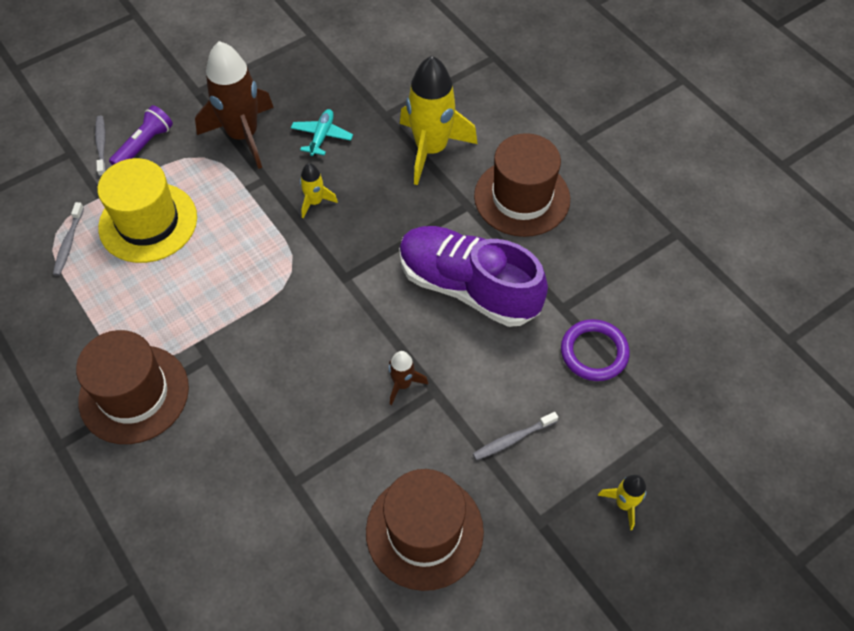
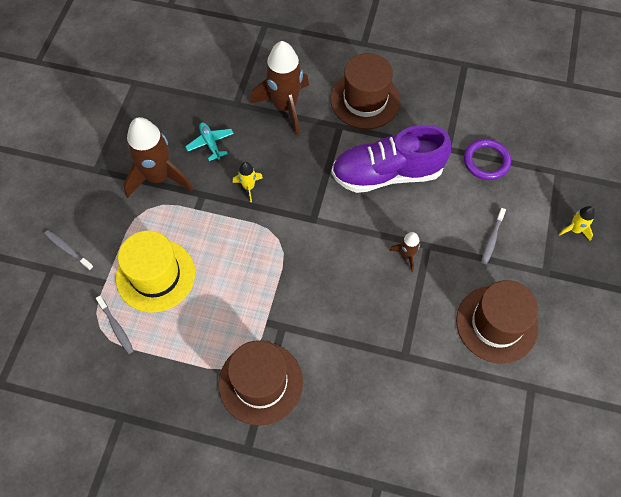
camera: 40 degrees left, 5 degrees up
(144, 145) = (98, 229): purple flashlight -> none
(431, 149) = (285, 106): yellow rocket -> brown rocket

